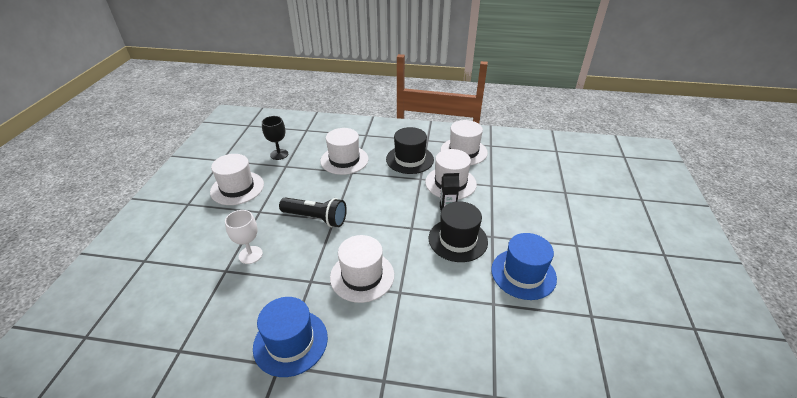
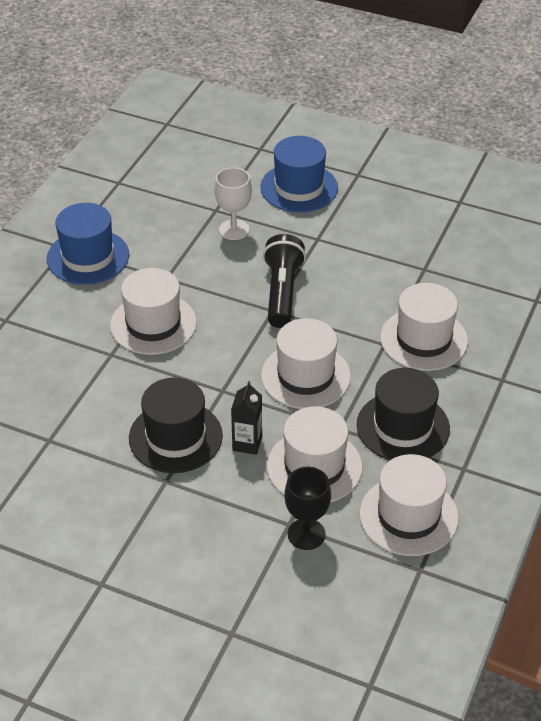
camera: 105 degrees right, 5 degrees up
(237, 188) = (380, 218): white hat -> white hat (305, 376)
(279, 154) = (461, 263): black goblet -> black goblet (306, 534)
(316, 218) = (282, 292): black flashlight -> black flashlight turned 150 degrees clockwise
(523, 274) = (79, 491): blue hat -> blue hat (299, 188)

